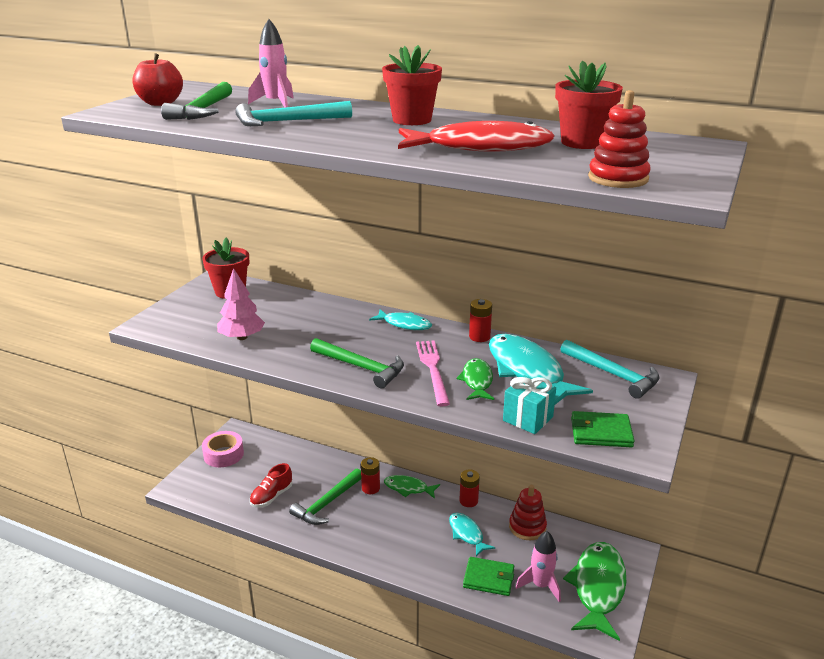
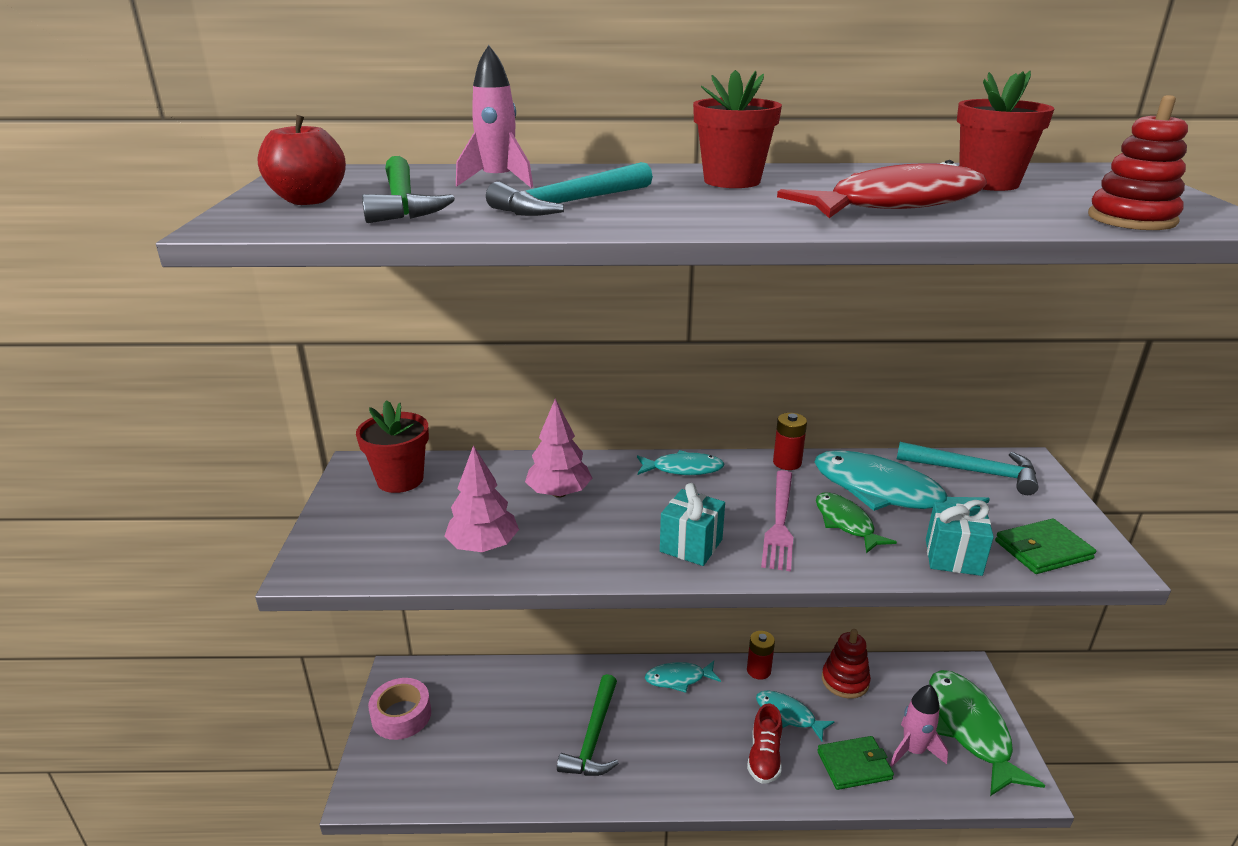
camera: 25 degrees left, 0 degrees up
(271, 496) = (512, 755): red shoe -> red shoe (764, 757)
(313, 320) = (559, 493): none -> pink tree
(361, 367) = (691, 545): green hammer -> turquoise gift
(370, 488) = (633, 695): red battery -> none
(408, 488) = (679, 679): green fish -> turquoise fish
(432, 369) = (780, 522): pink fork -> pink fork turned 135 degrees counterclockwise

